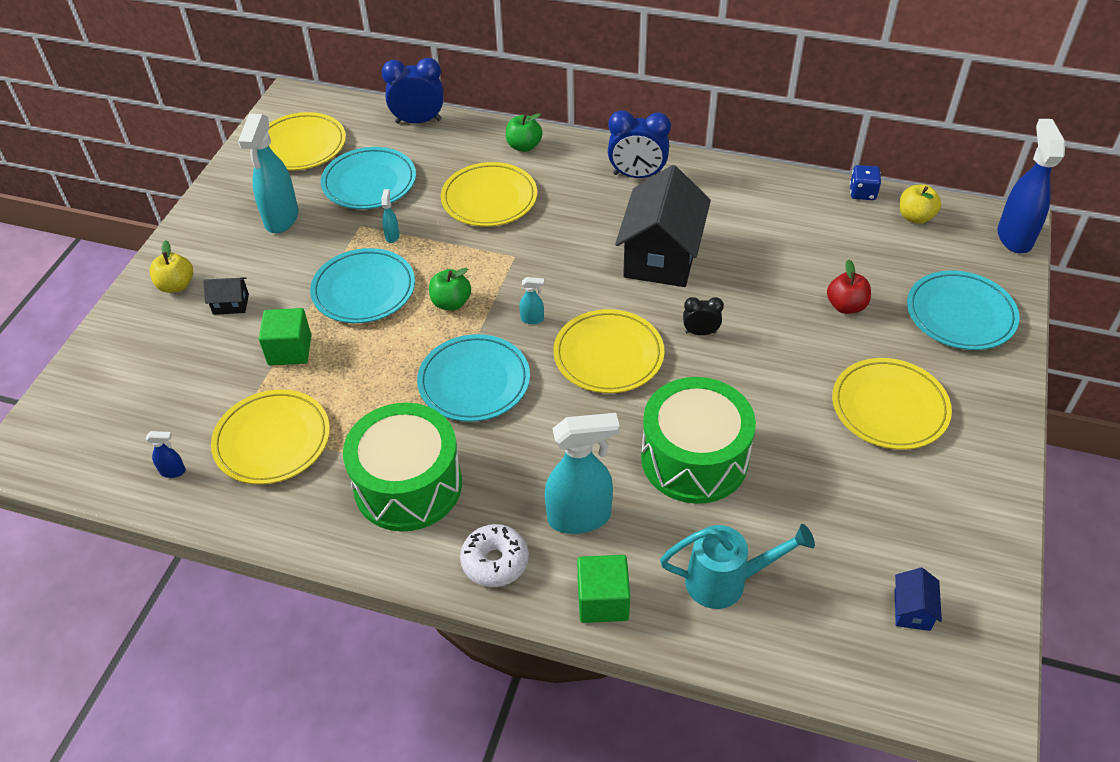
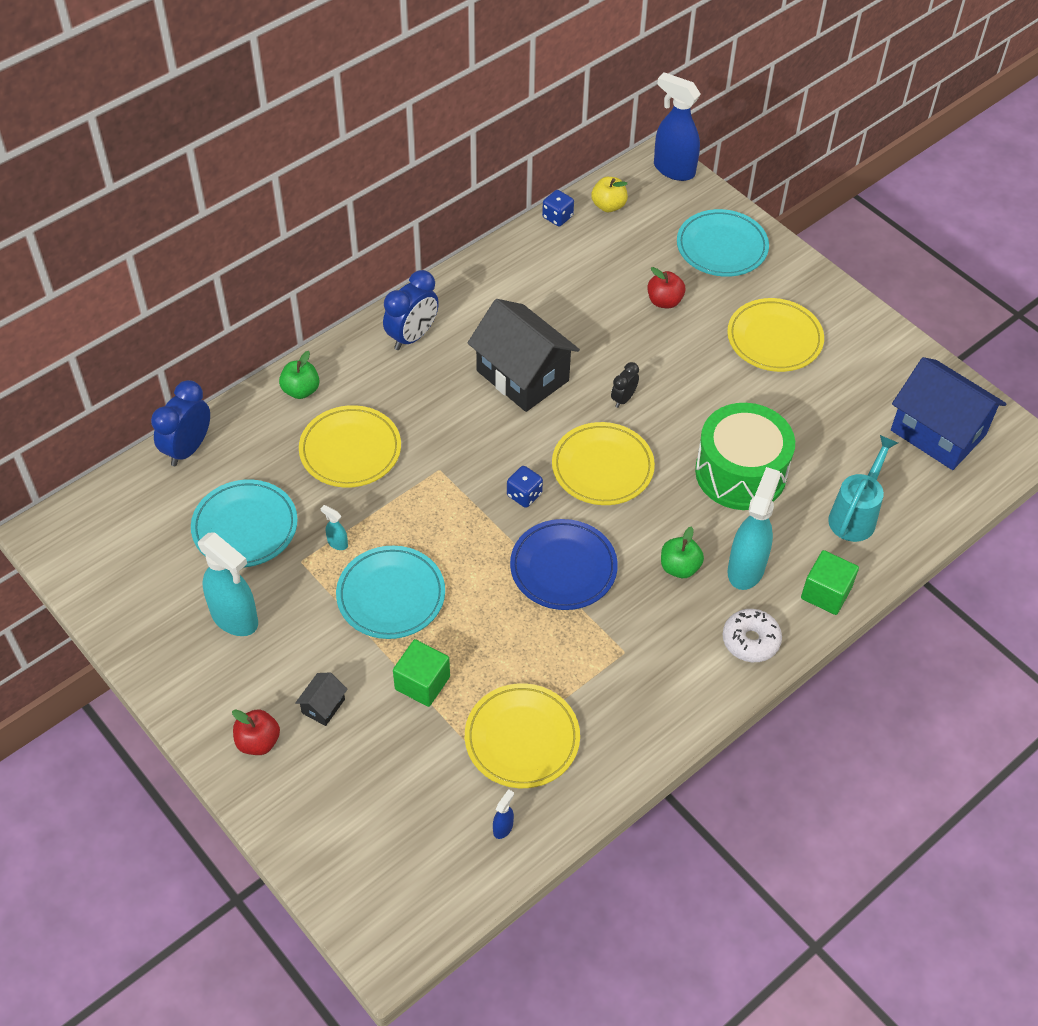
camera: 60 degrees left, 5 degrees up
(176, 285) = (258, 742): yellow apple -> red apple
(301, 146) = (135, 557): yellow plate -> none
(408, 485) = (639, 663): green drum -> none
(451, 303) = (459, 540): green apple -> green apple (679, 567)
(474, 382) = (563, 568): turquoise plate -> blue plate
(532, 319) = (524, 495): turquoise spray bottle -> blue dice
(912, 610) = (938, 432): blue house -> blue house, size x2.41

